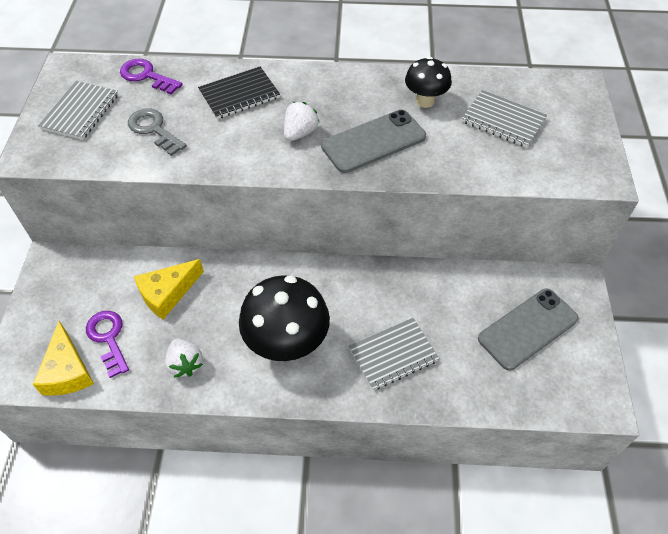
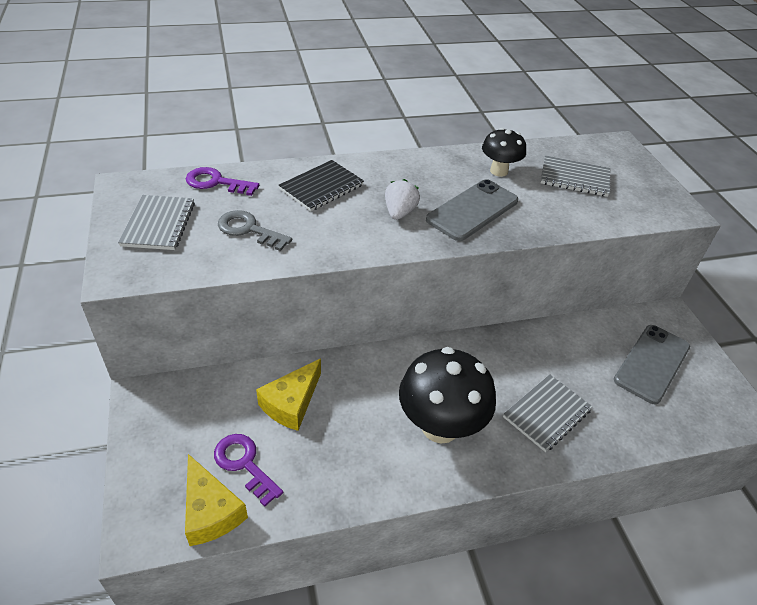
camera: 20 degrees left, 10 degrees down
(185, 364) = (343, 471): white strawberry -> none

